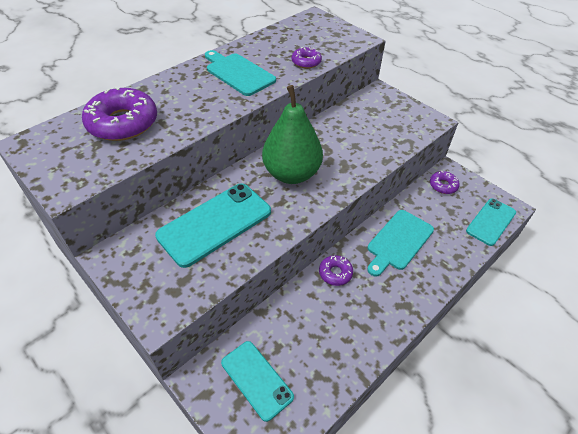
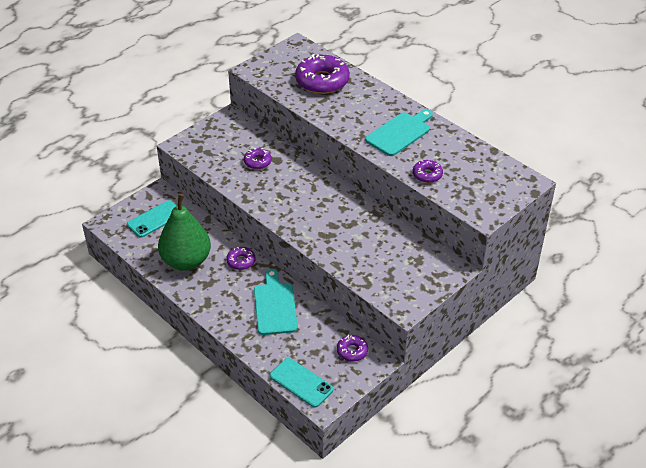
camera: 90 degrees right, 5 degrees down
(215, 224) = (257, 162): turquoise phone -> purple donut
(292, 174) = (314, 201): green pear -> green pear (186, 261)
(398, 241) = (275, 306): turquoise cutting board -> turquoise cutting board turned 45 degrees clockwise

